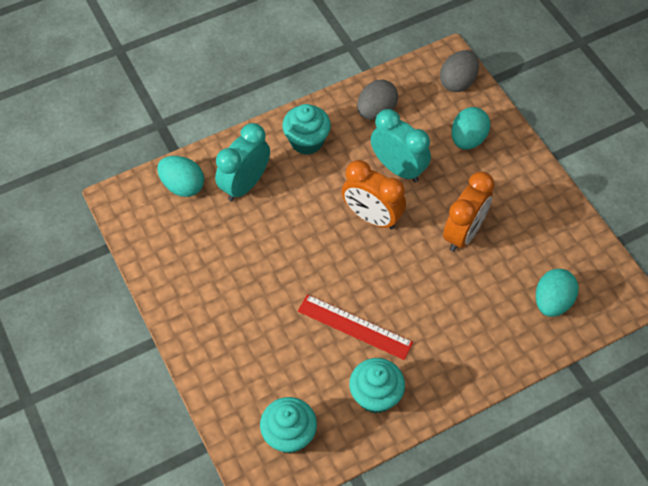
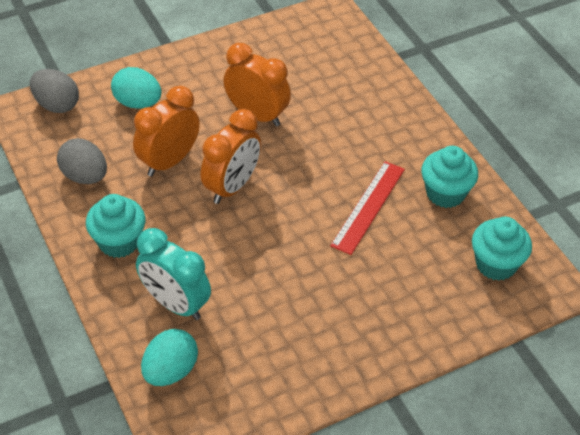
camera: 90 degrees left, 10 degrees down
(398, 168) = (169, 161): turquoise clock -> orange clock
(552, 301) = (337, 60): turquoise egg -> none

